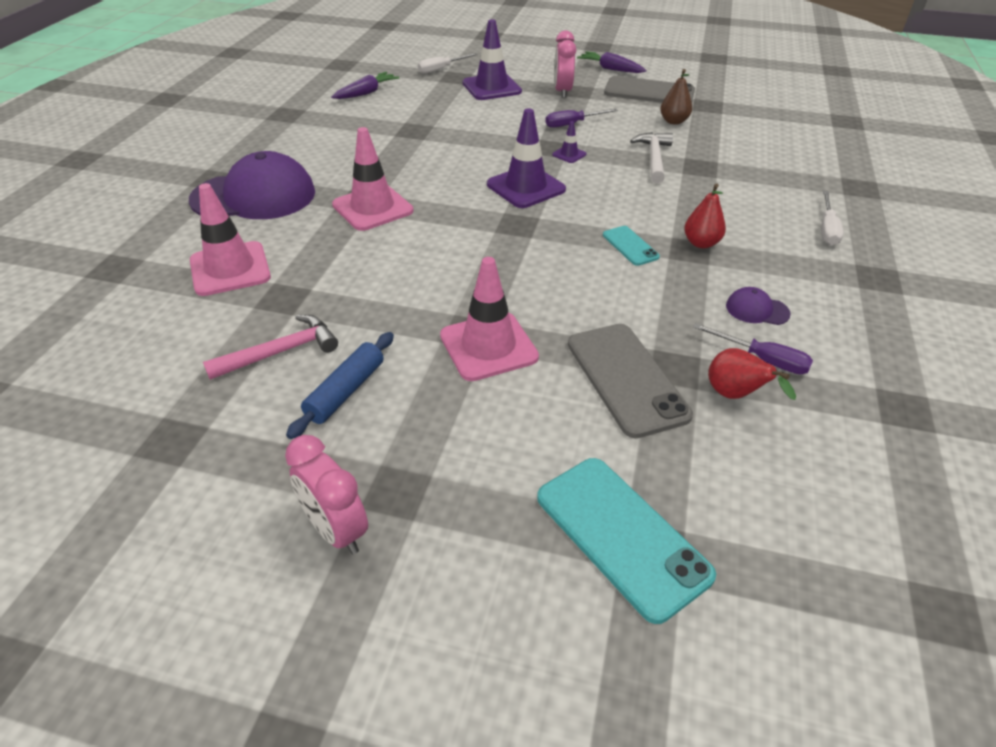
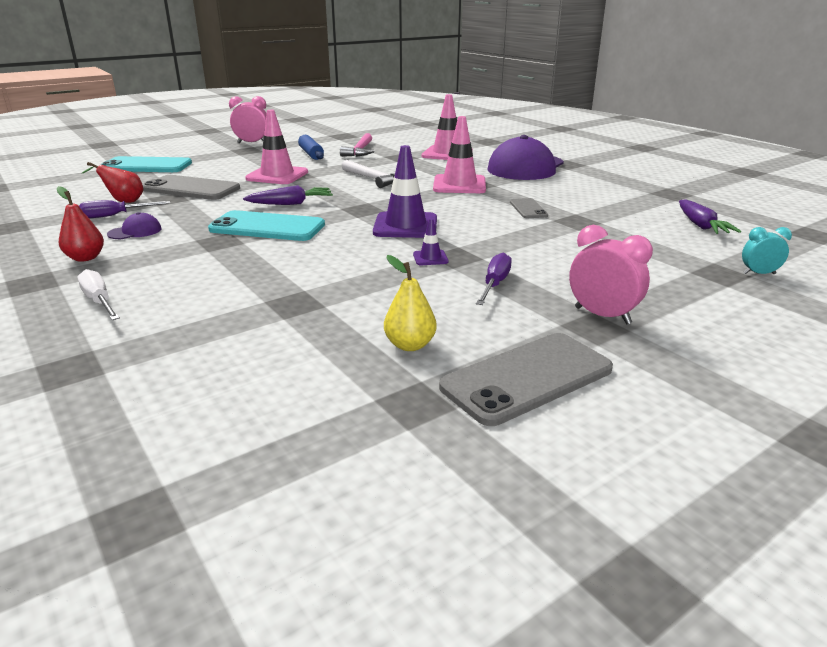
camera: 130 degrees right, 15 degrees down
(408, 154) = (528, 209): none -> grey phone
(441, 69) = (759, 273): white screwdriver -> turquoise clock
(491, 87) = (662, 281): purple traffic cone -> none
(610, 69) = (667, 393): purple carrot -> purple carrot (291, 203)
(630, 246) = (267, 227): turquoise phone -> turquoise phone, size x1.91
(654, 158) = (353, 289): white hammer -> white hammer (373, 179)
(673, 121) = (410, 345): brown pear -> yellow pear
(701, 243) = (215, 247): red pear -> red pear (85, 258)

